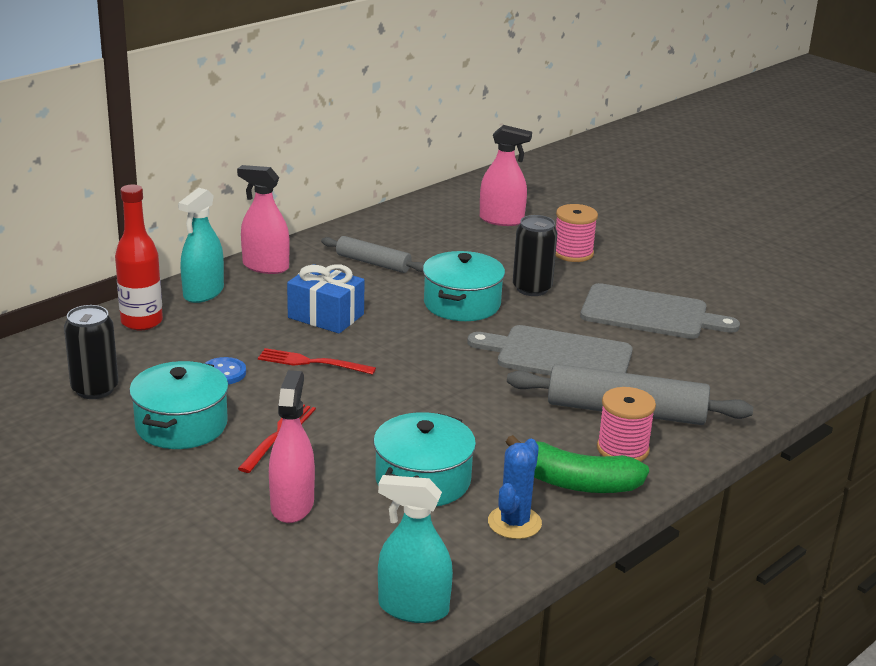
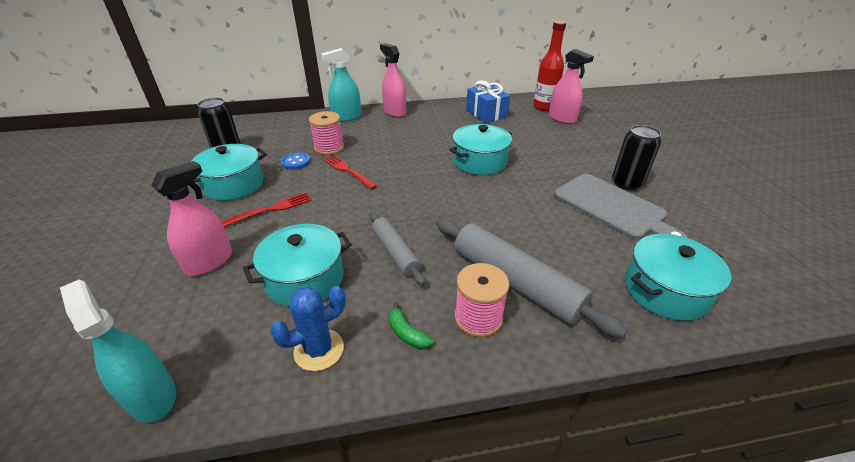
camera: 35 degrees right, 10 degrees up
(141, 322) = (298, 124): red bottle -> red bottle (544, 107)
(326, 316) = (391, 146): blue gift -> blue gift (486, 114)
(373, 263) = (454, 124): grey rolling pin -> grey rolling pin (395, 252)
(532, 288) = (538, 165): black can -> black can (627, 183)
(558, 356) = (507, 217): grey cutting board -> none
(573, 253) = (591, 150): pink spool -> pink spool (329, 148)
(575, 482) = (407, 333): green banana -> green banana, size x0.47
(752, 374) = (665, 291): none -> turquoise pot

